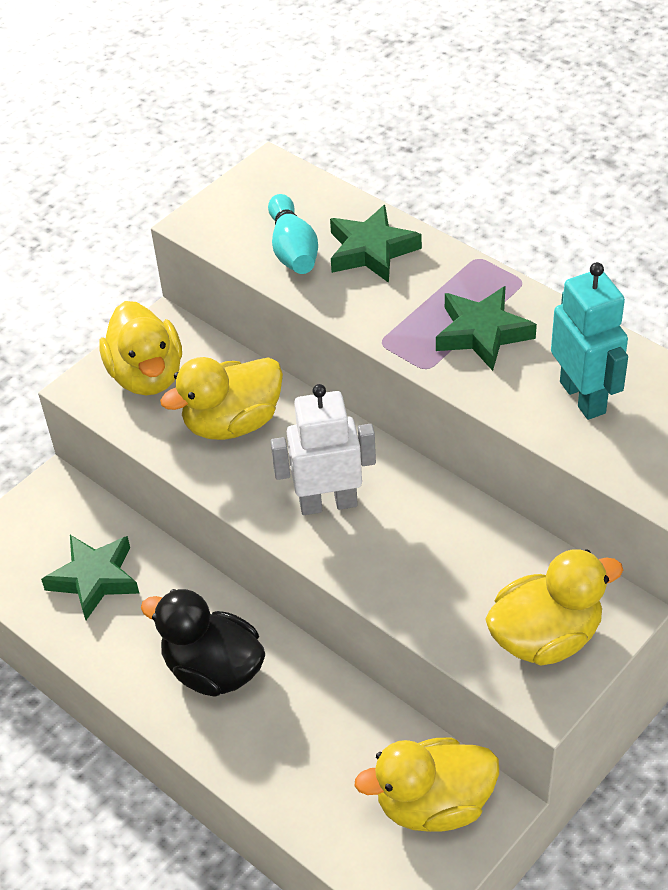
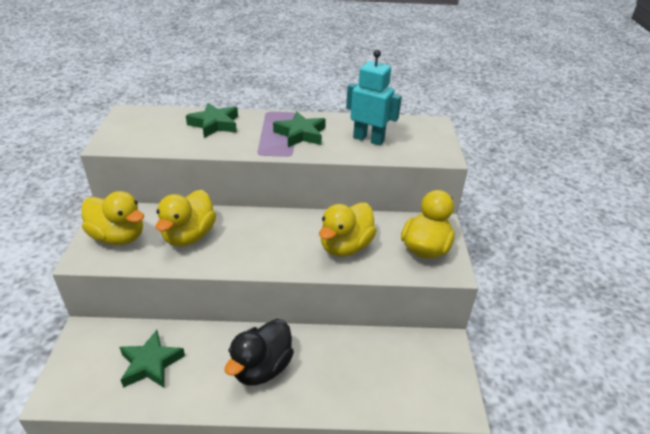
camera: 45 degrees left, 10 degrees down
(213, 670) = (262, 368): black duck -> black duck turned 45 degrees counterclockwise
(293, 249) = (174, 136): turquoise bowling pin -> none
(328, 503) = (274, 246): white robot -> none
(433, 804) = (424, 360): yellow duck -> yellow duck (345, 246)

